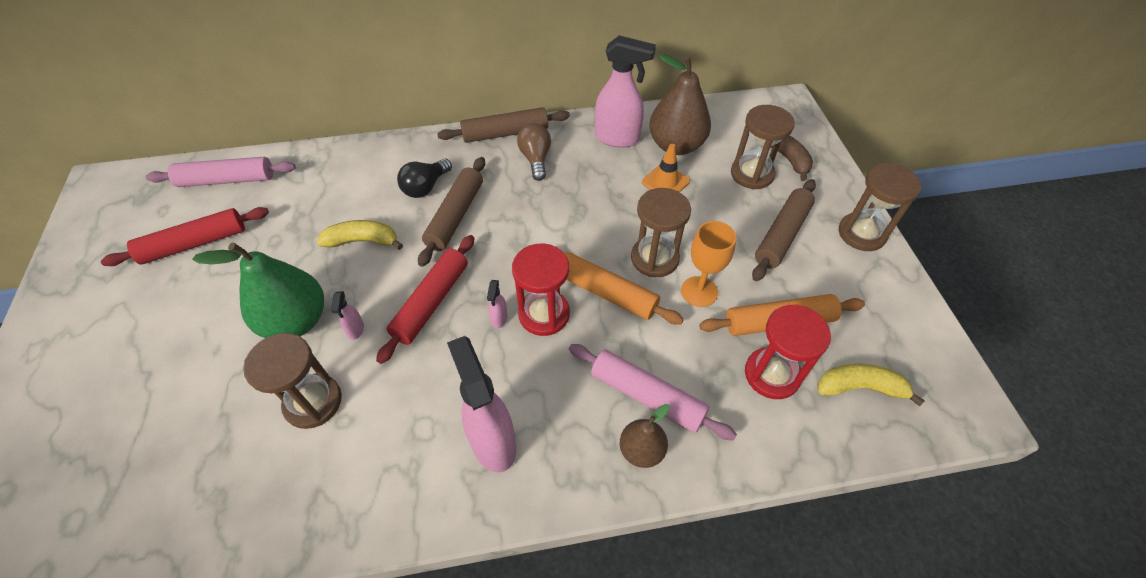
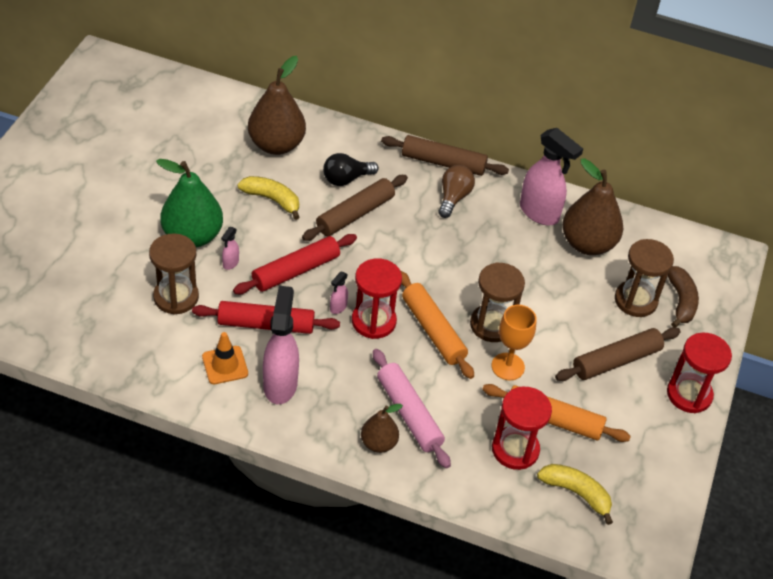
camera: 25 degrees right, 5 degrees down
(194, 244) = (149, 142): red rolling pin -> red rolling pin (266, 324)
(227, 180) = (195, 100): pink rolling pin -> none
(336, 186) = (276, 145): none -> brown pear
(665, 182) = (551, 270): orange traffic cone -> orange traffic cone (225, 365)
(861, 233) = (689, 394): brown hourglass -> red hourglass

